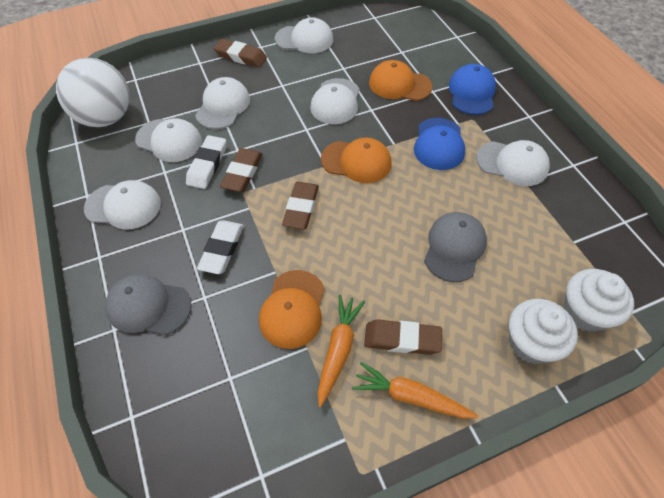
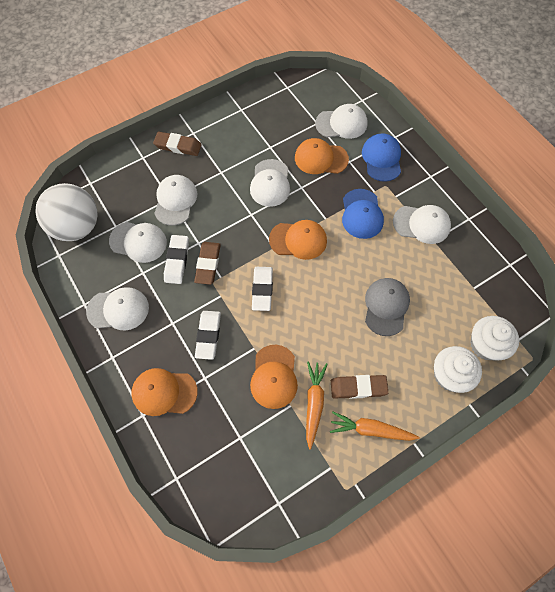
camera: 10 degrees left, 10 degrees up
(148, 306) = (164, 392): grey cap -> orange cap
(301, 208) = (262, 290): brown eraser -> white eraser
(304, 39) = (230, 120): white cap -> white cap (341, 123)

